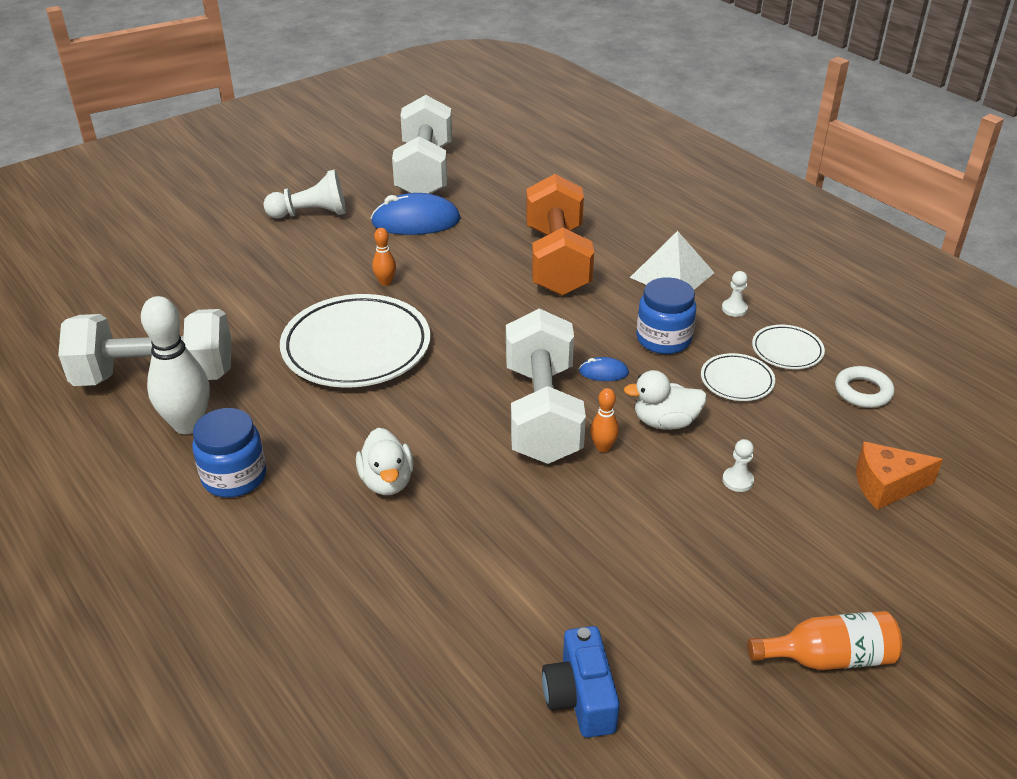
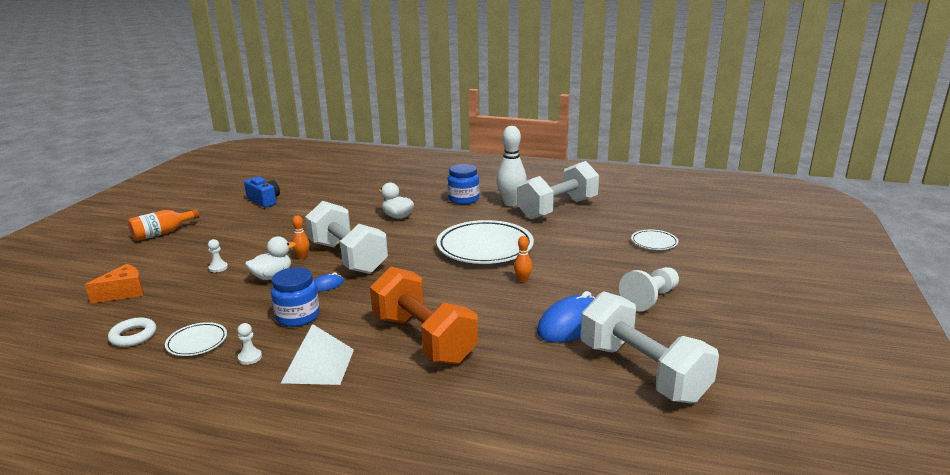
camera: 145 degrees right, 15 degrees down
(737, 381) = (232, 311): white plate -> white plate (654, 242)

